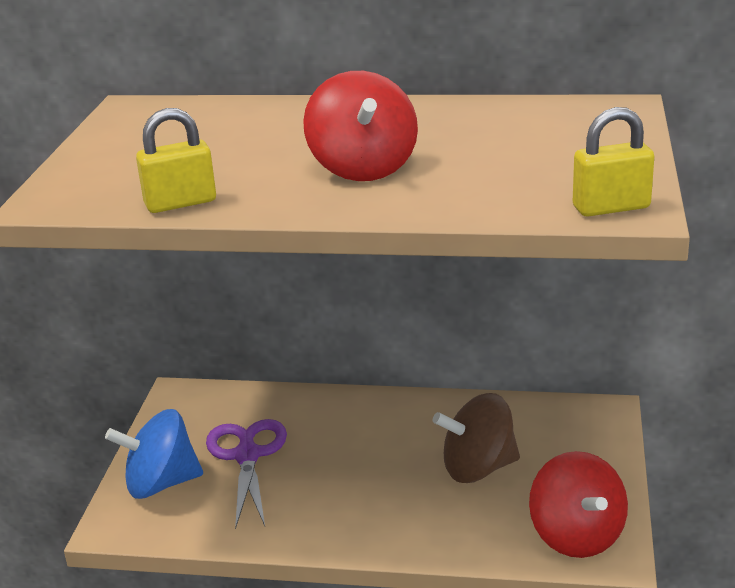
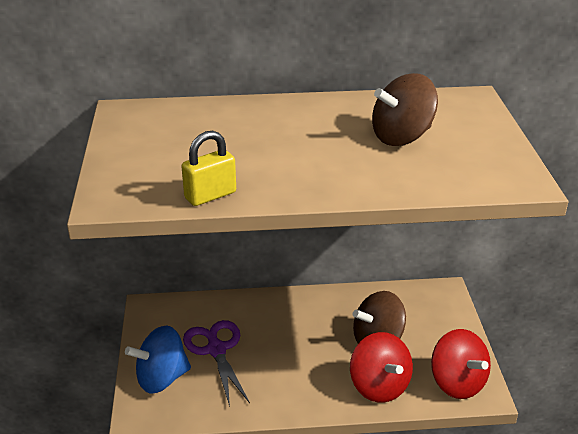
camera: 15 degrees left, 5 degrees up
(363, 168) = (326, 157): red spinning top -> red spinning top (379, 386)
(485, 149) = (402, 137): none -> brown spinning top
(611, 207) = (509, 181): yellow padlock -> none

